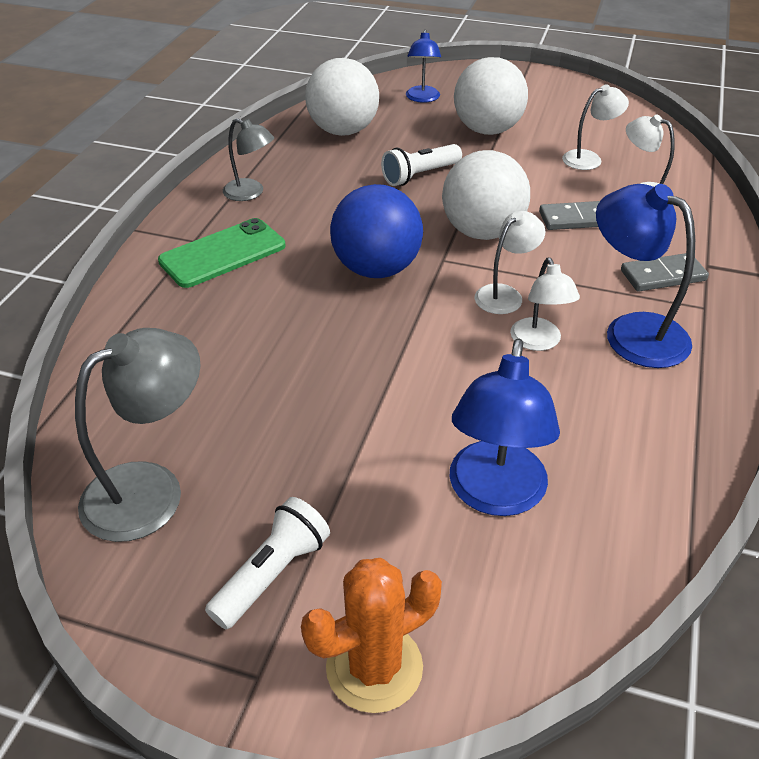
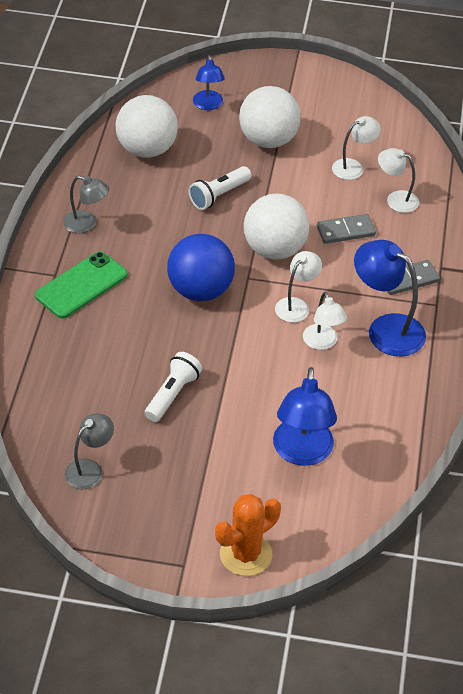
camera: 10 degrees left, 5 degrees up
(151, 489) = (89, 469): grey lamp -> grey lamp, size x0.61
(272, 574) = (178, 512): white flashlight -> white flashlight (172, 394)

